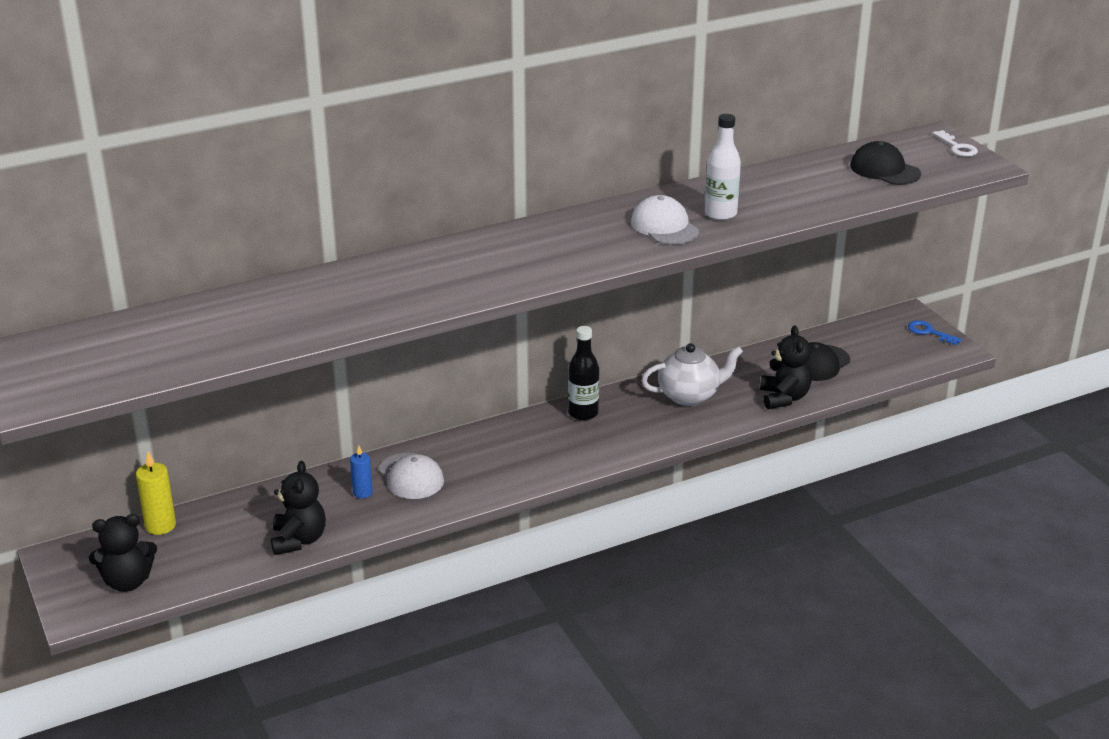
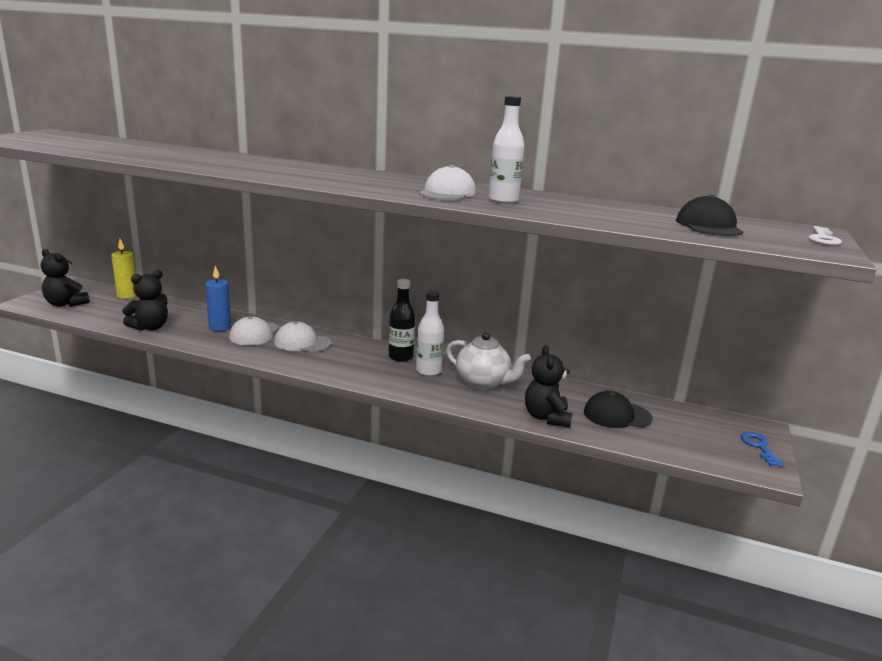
camera: 45 degrees right, 10 degrees down
(362, 492) = (220, 327): blue candle -> blue candle, size x1.52
(474, 455) = (302, 342): none -> white cap
(632, 412) = (428, 371): none -> white bottle
(784, 398) = (546, 417): black teddy bear -> black teddy bear turned 135 degrees clockwise

